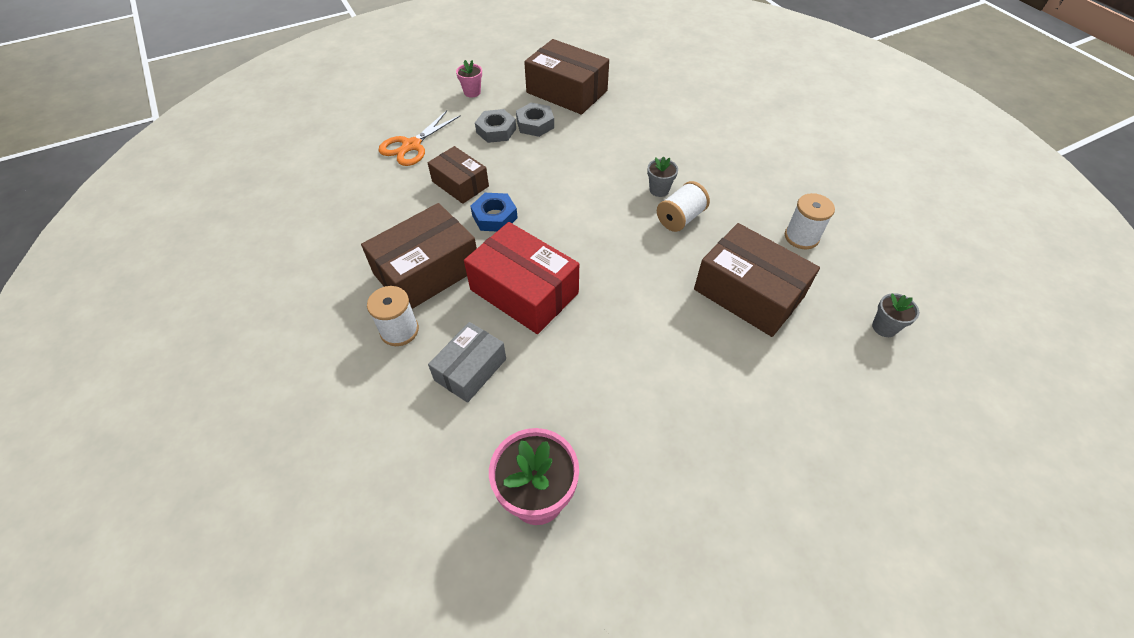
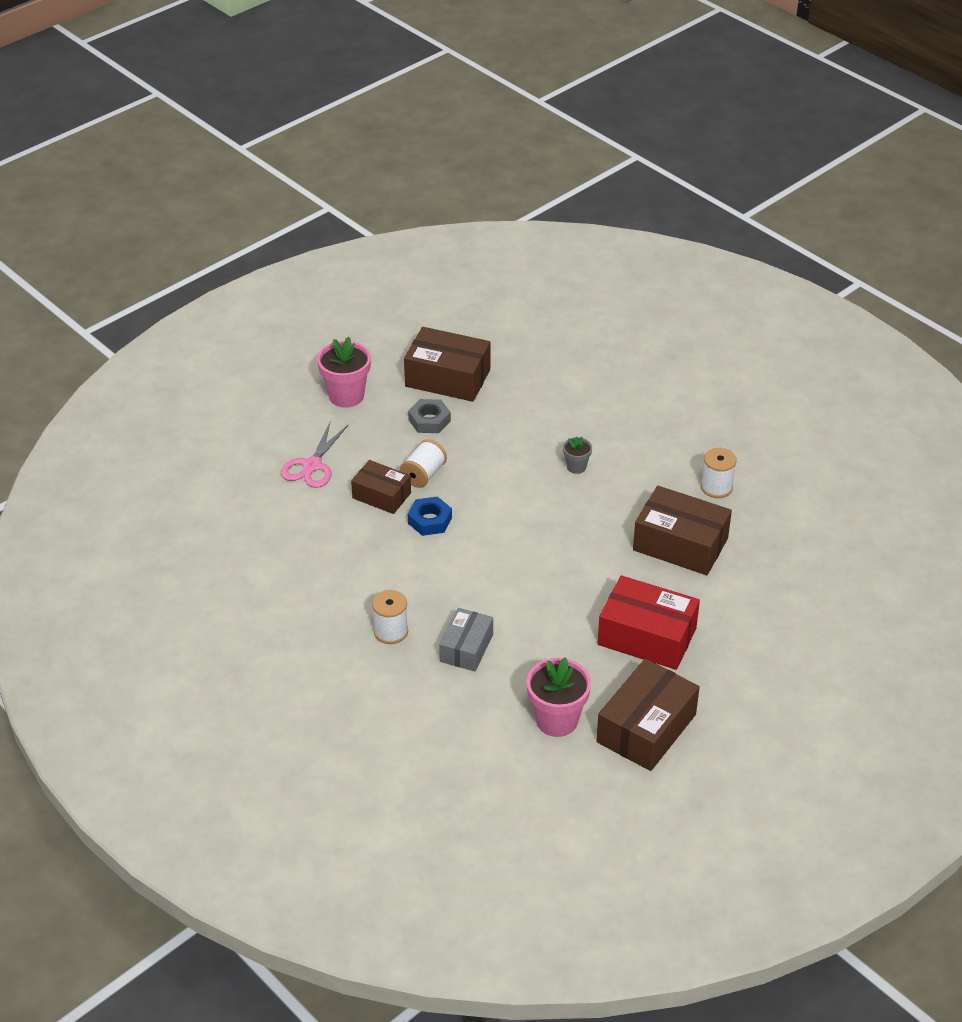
camera: 15 degrees left, 10 degrees down
(411, 145) = (312, 465): orange scissors -> pink scissors
(427, 271) = (390, 580): brown box -> brown box (646, 728)
(472, 92) = (346, 396): pink flower pot -> pink flower pot, size x1.90
(496, 130) = (392, 434): grey nut -> none
(524, 291) = (485, 579): red box -> red box (647, 636)
(680, 218) = (604, 490): white spool -> white spool (423, 475)
(884, 327) = (797, 550): grey flower pot -> none

